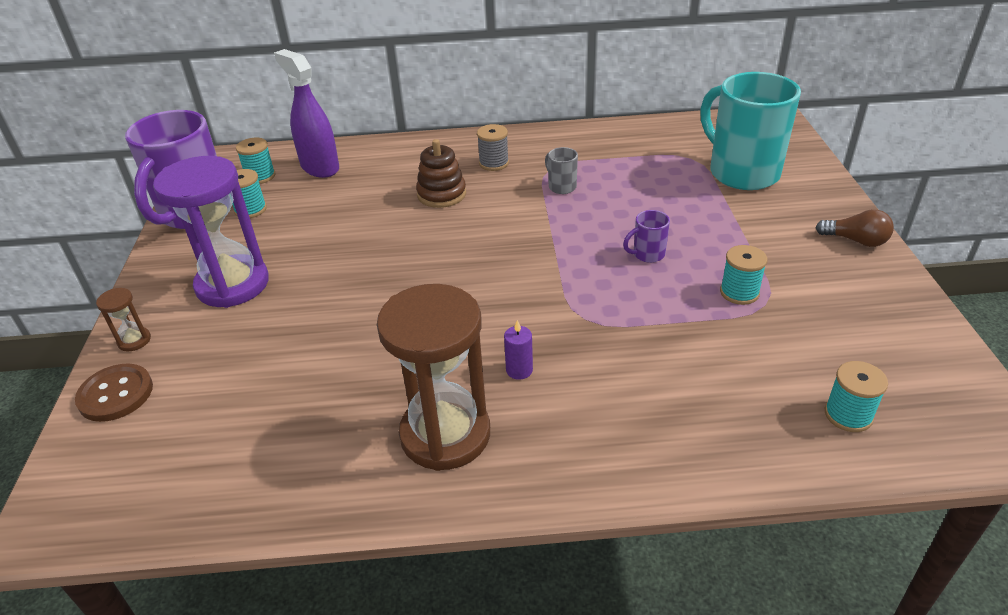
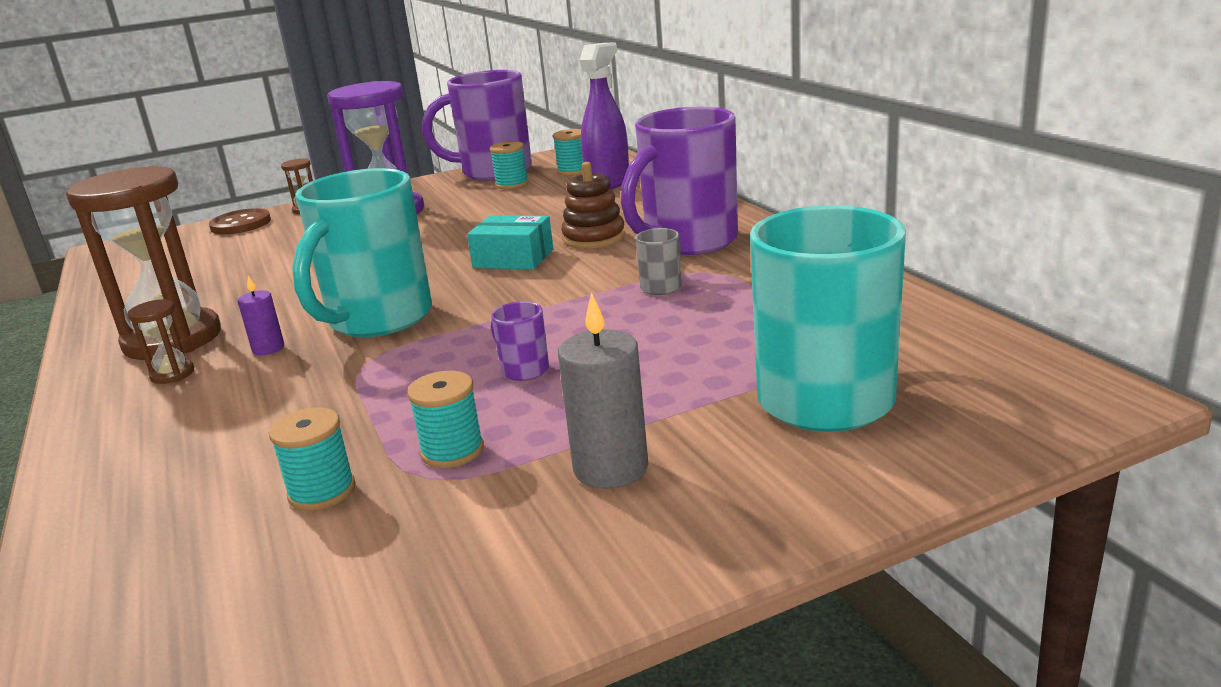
camera: 70 degrees right, 15 degrees down
(444, 233) = (513, 258): none -> turquoise box
(494, 163) = (688, 242): grey spool -> purple mug
(510, 308) = (378, 320): none -> turquoise mug
(529, 429) = (172, 374): none -> brown hourglass
(782, 244) = (611, 468): none -> grey candle
(848, 415) = (160, 584): turquoise spool -> turquoise spool (322, 491)
(855, 240) = (668, 545): brown light bulb -> none

